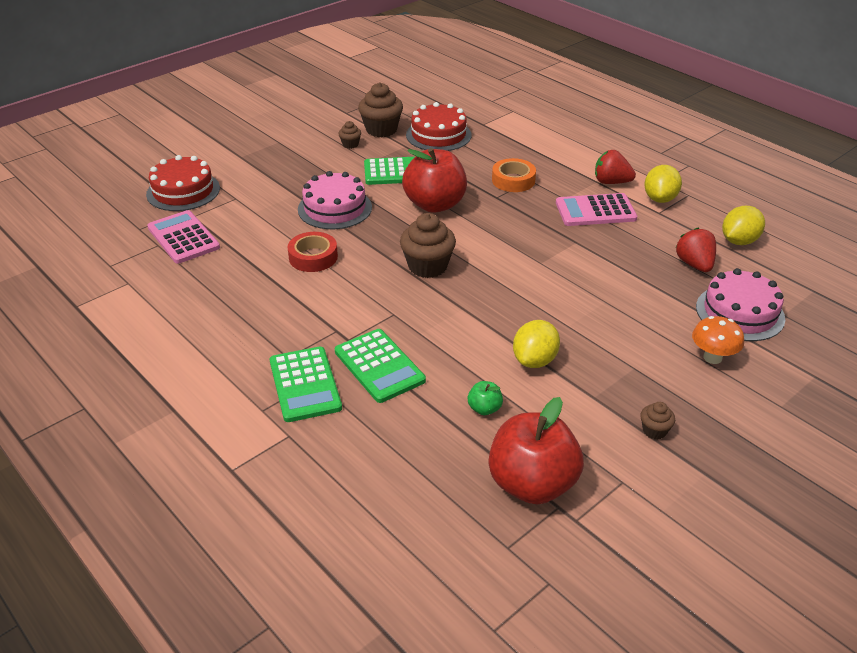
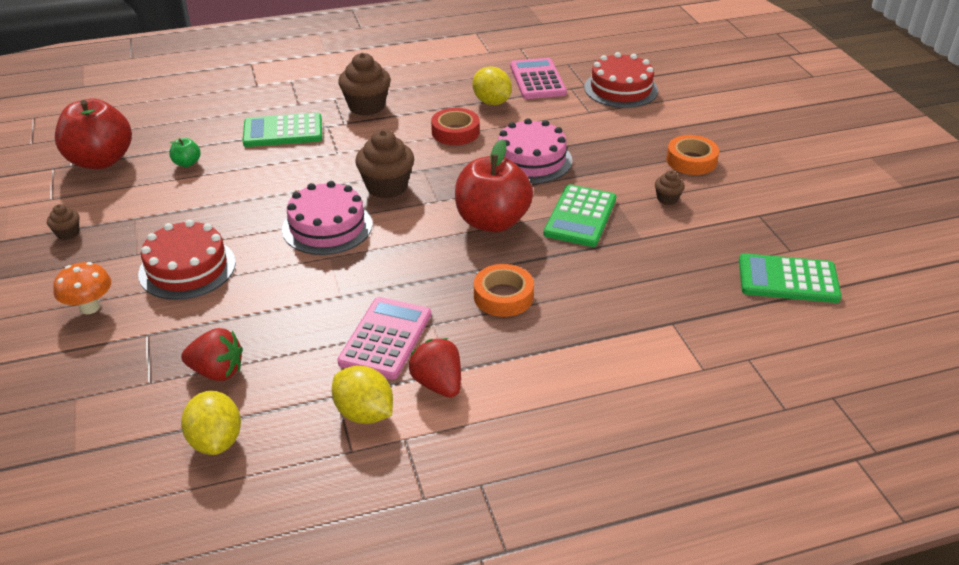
camera: 115 degrees right, 0 degrees up
(183, 238) = (537, 80): pink calculator -> pink calculator turned 90 degrees counterclockwise
(290, 143) = (691, 161): none -> orange tape
(305, 384) = (297, 99): green calculator -> green calculator (788, 279)
(381, 130) = (696, 230): brown cupcake -> brown cupcake (366, 106)
(438, 135) = (658, 272): red cake -> red cake (187, 268)
(534, 360) = (206, 203): yellow lemon -> yellow lemon (491, 102)
(611, 182) = (438, 384): red strawberry -> red strawberry turned 75 degrees counterclockwise
(740, 312) = (115, 363): pink cake -> pink cake (327, 226)

